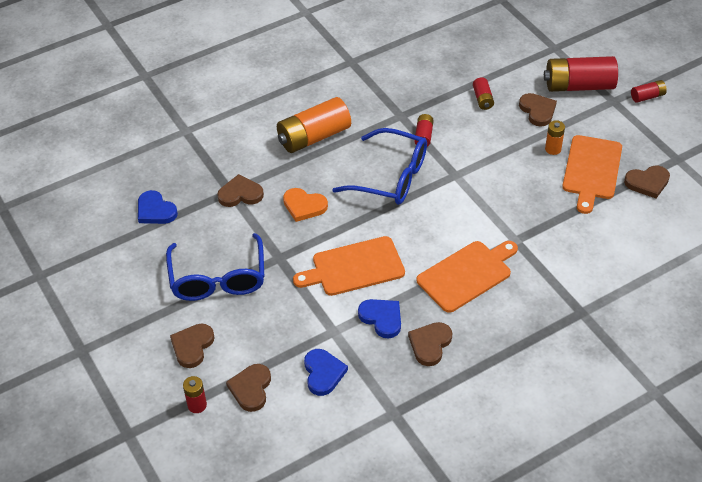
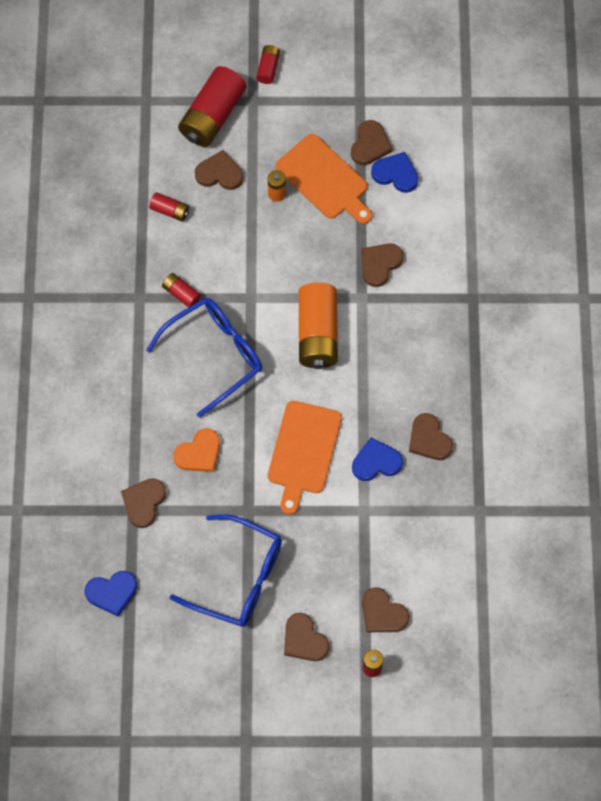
camera: 60 degrees left, 20 degrees up
(314, 137) = (112, 393): orange battery -> orange battery (317, 333)
(323, 373) = (404, 544): blue heart -> blue heart (396, 174)
(467, 274) = (374, 362): orange cutting board -> none
(554, 237) = (380, 264): none -> brown heart

